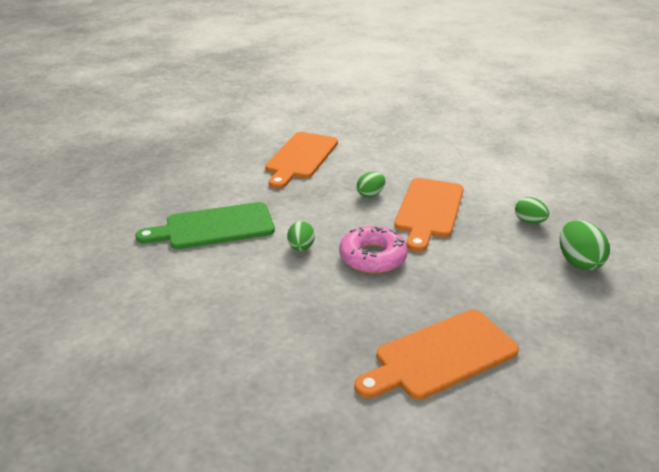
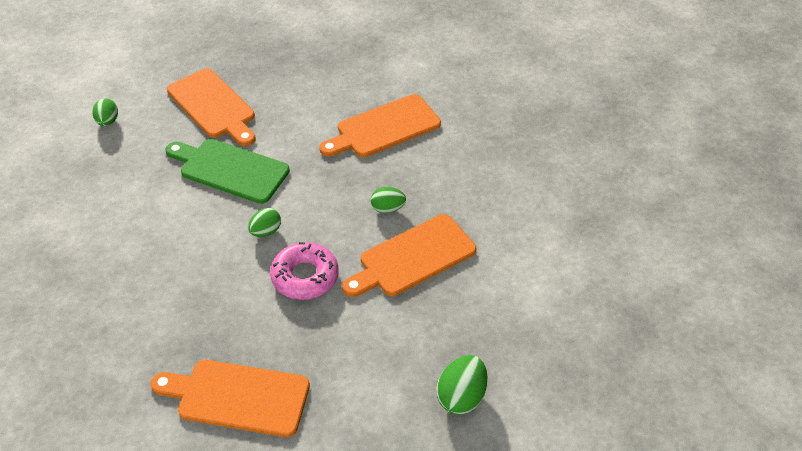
camera: 40 degrees right, 15 degrees up
(141, 199) = (213, 106): none -> orange cutting board
(529, 221) = (483, 327): green egg -> green egg (108, 121)

